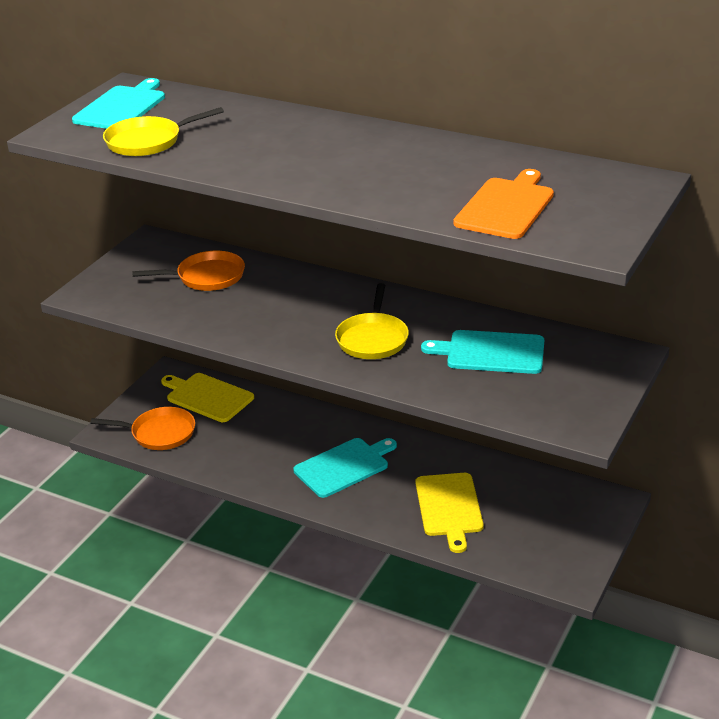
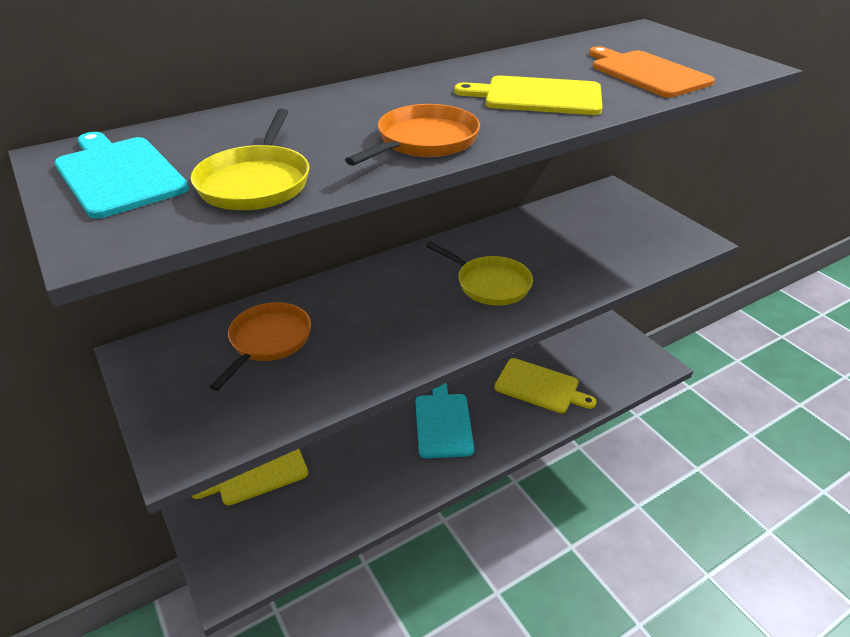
camera: 60 degrees left, 5 degrees up
(159, 433) = (274, 535): orange pan -> orange pan (424, 141)
(388, 178) = (537, 96): none -> yellow cutting board
(491, 352) = (562, 238): turquoise cutting board -> none

